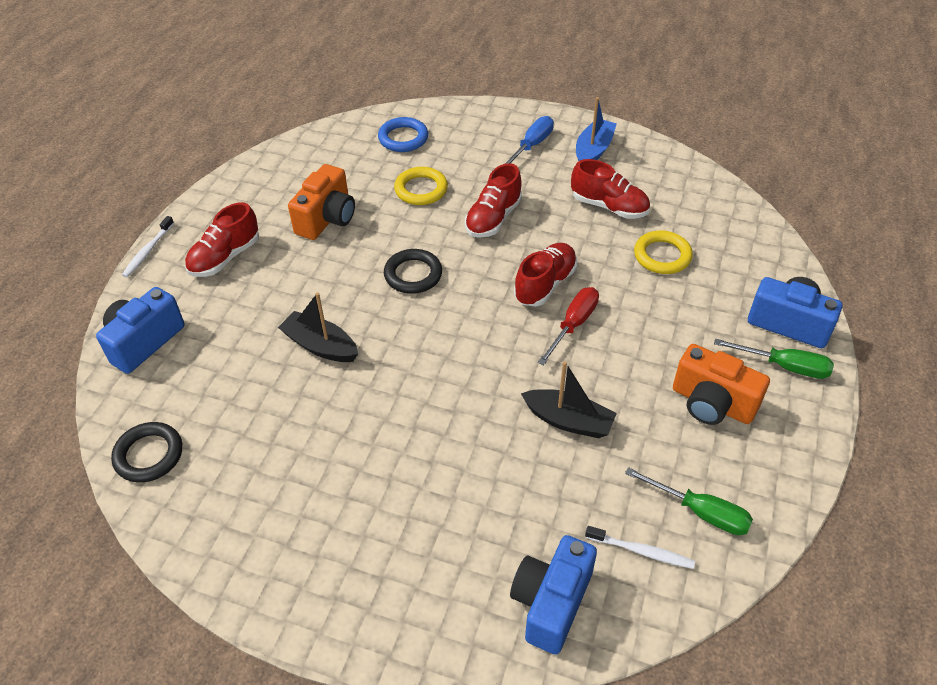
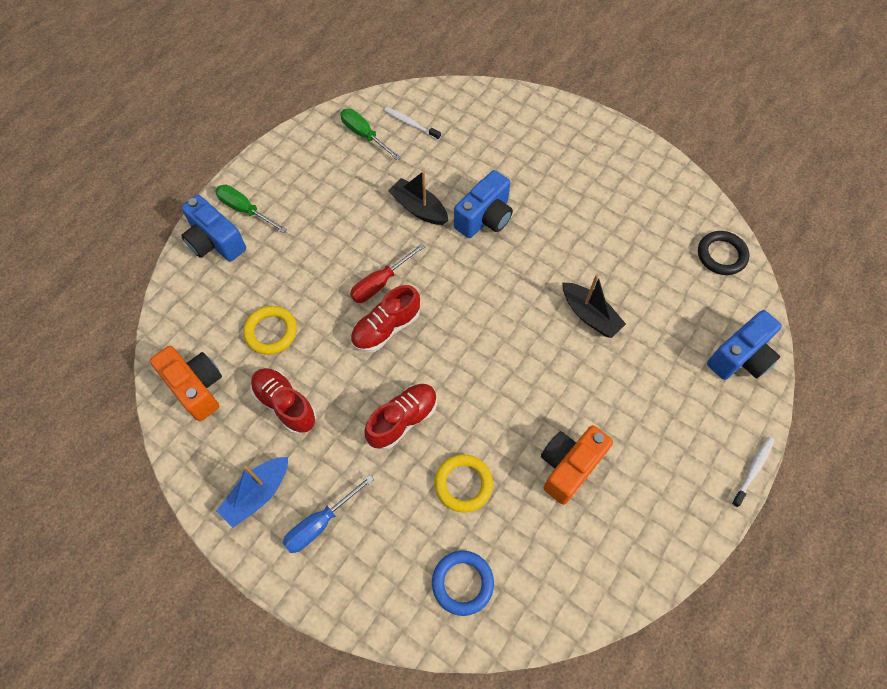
camera: 165 degrees left, 15 degrees up
(225, 257) = (674, 439): red shoe -> none
(413, 274) = (498, 370): black ring -> none
(551, 603) = (474, 111): blue camera -> blue camera (484, 218)
(712, 403) = (314, 196): orange camera -> orange camera (196, 387)

